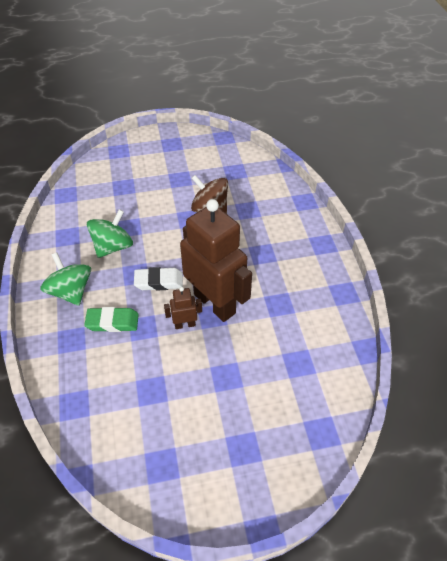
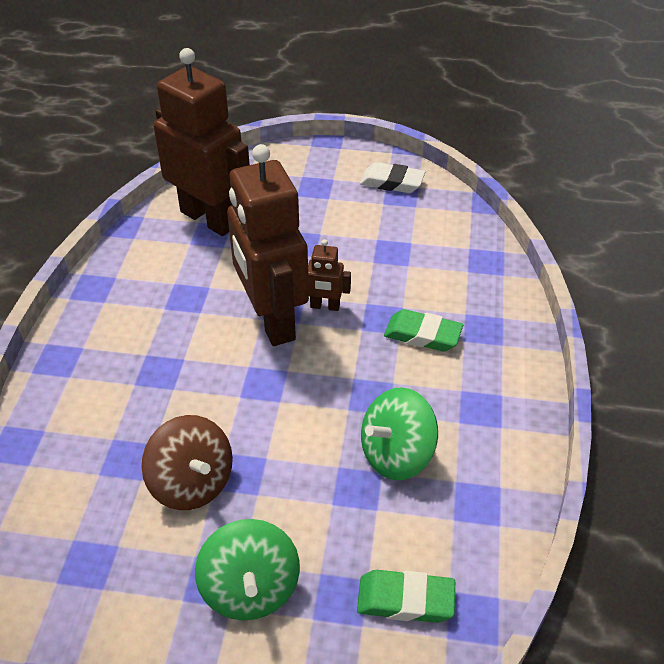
camera: 160 degrees left, 5 degrees down
(71, 291) = (479, 395): green spinning top -> green spinning top (250, 588)
(95, 192) = (405, 600): none -> green eraser
(159, 281) = (339, 372): white eraser -> white eraser (392, 182)
(310, 378) = (209, 218): none -> brown robot

